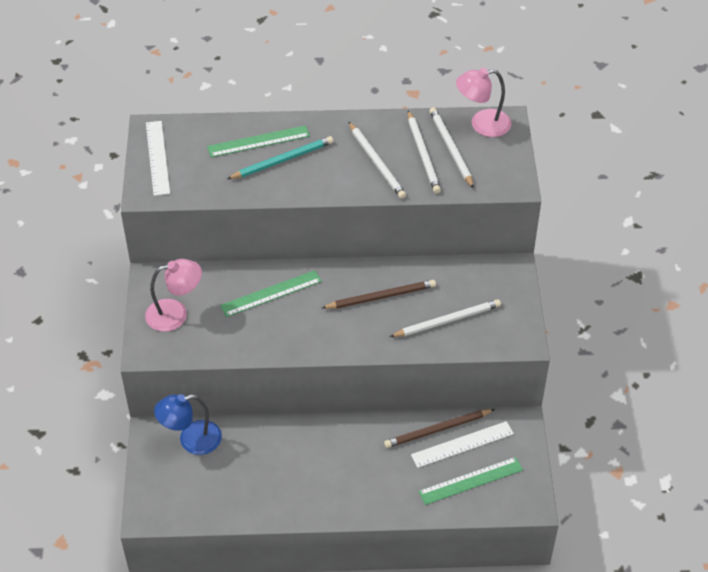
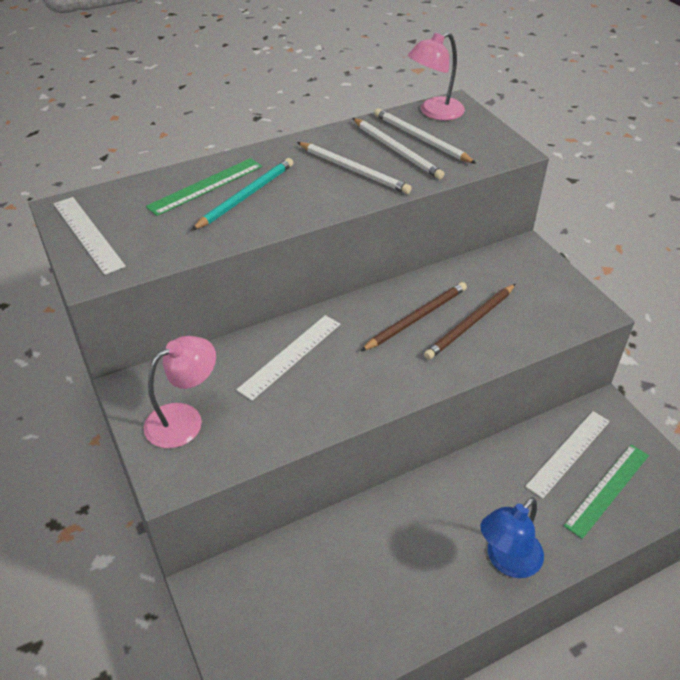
camera: 25 degrees left, 5 degrees down
(191, 440) = (261, 576): blue lamp -> blue lamp (507, 561)
(271, 293) = (290, 356): green ruler -> white ruler
(437, 430) = (532, 448): brown pencil -> brown pencil (470, 323)
(447, 320) = (504, 318): white pencil -> none

